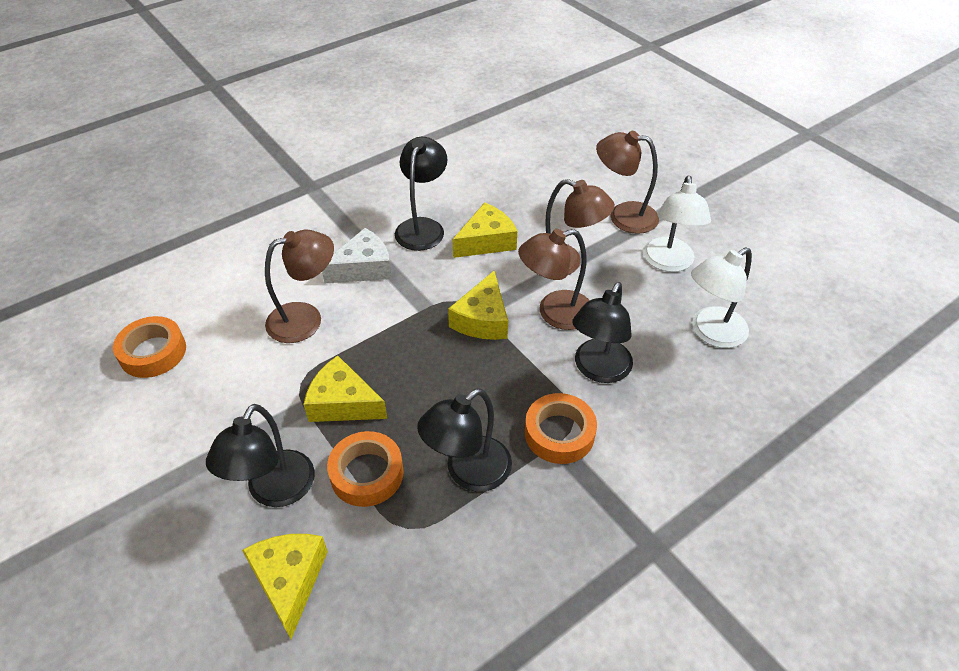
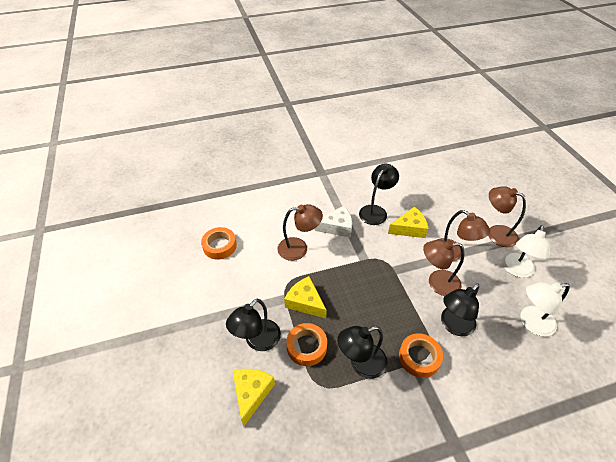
camera: 20 degrees right, 0 degrees up
(482, 319) = (394, 275): yellow cheese -> none

